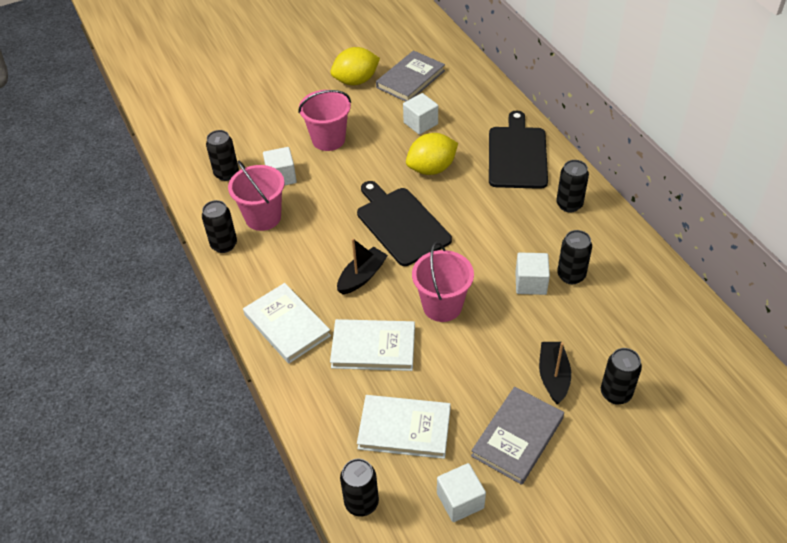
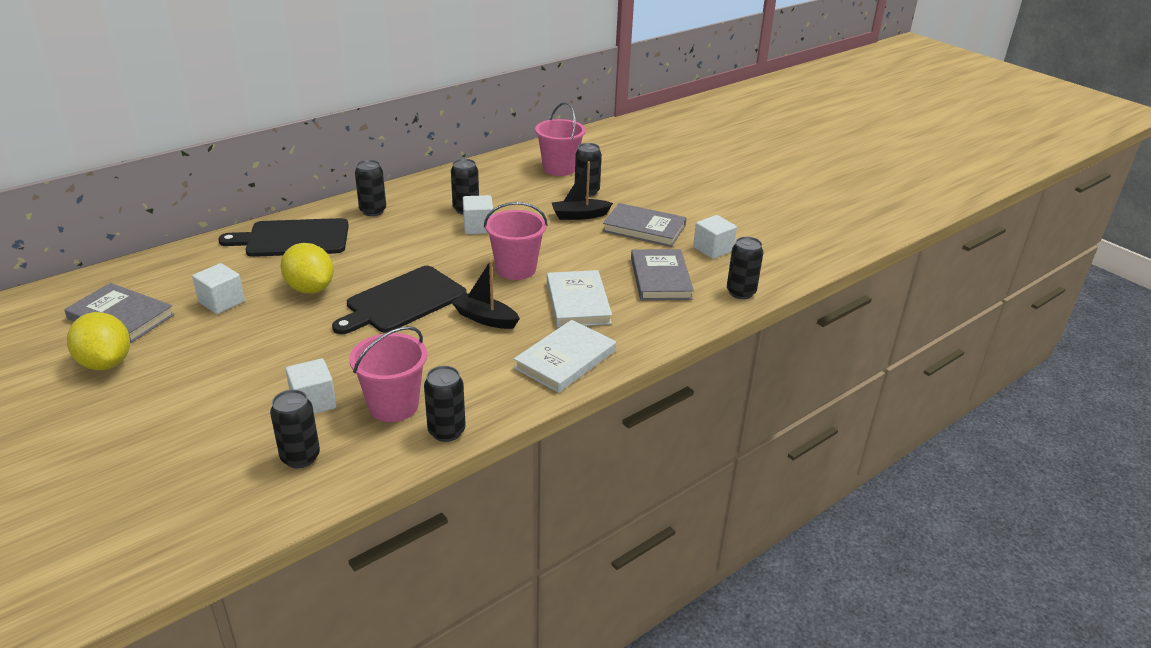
camera: 105 degrees left, 15 degrees down
(328, 139) = (239, 371): pink bucket -> pink bucket (559, 168)
(404, 428) = (660, 278): white book -> grey book

